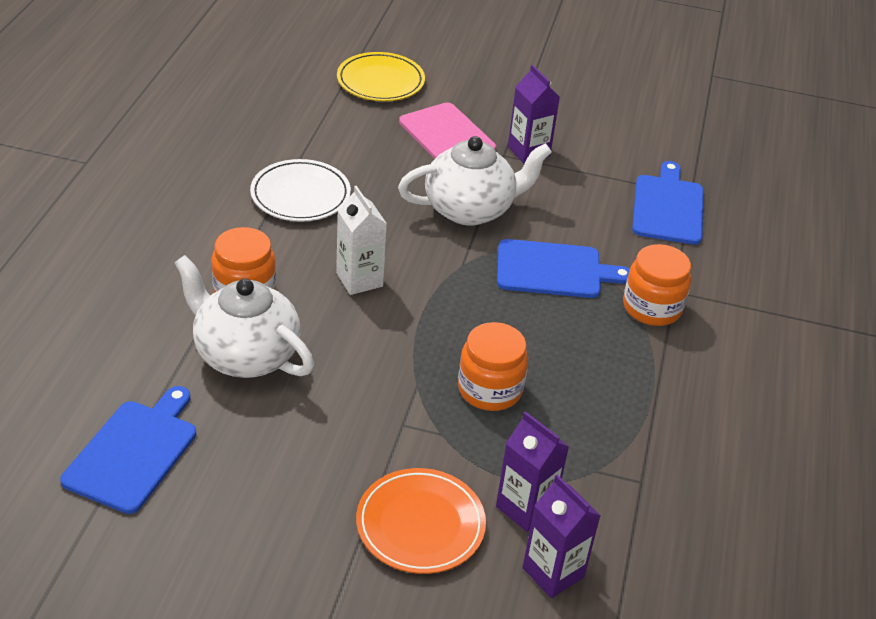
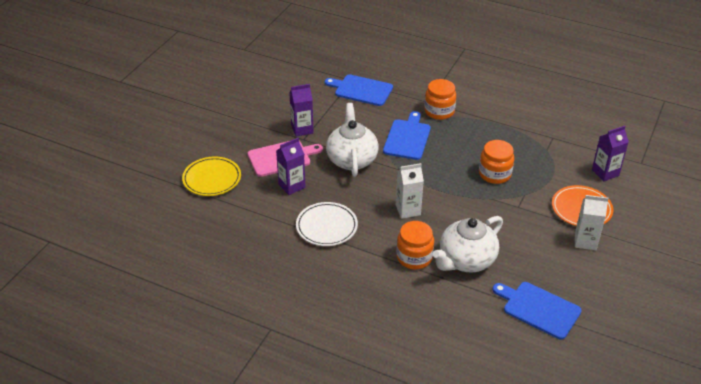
camera: 75 degrees left, 0 degrees up
(323, 528) = (585, 241): none -> white carton
(525, 508) = (569, 175): purple carton -> purple carton (292, 186)

